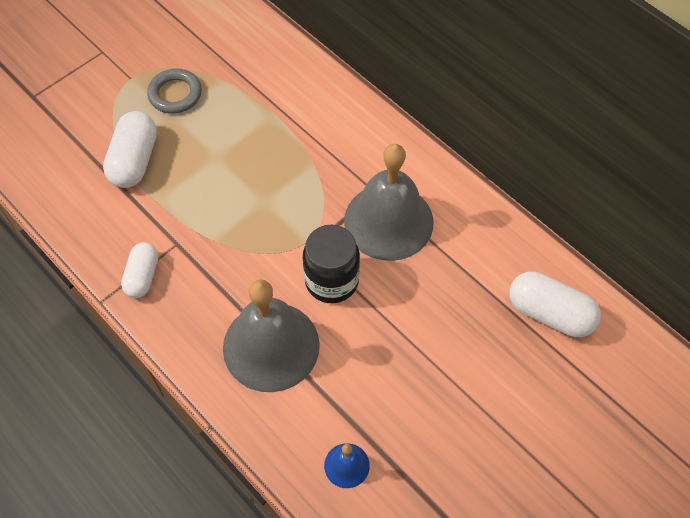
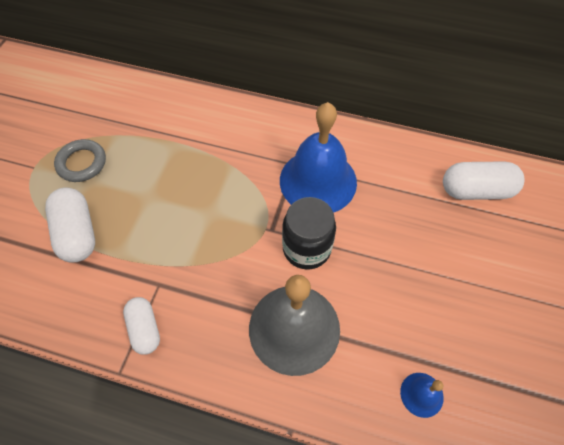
camera: 30 degrees left, 0 degrees up
(388, 221) = (318, 181): grey bell -> blue bell

